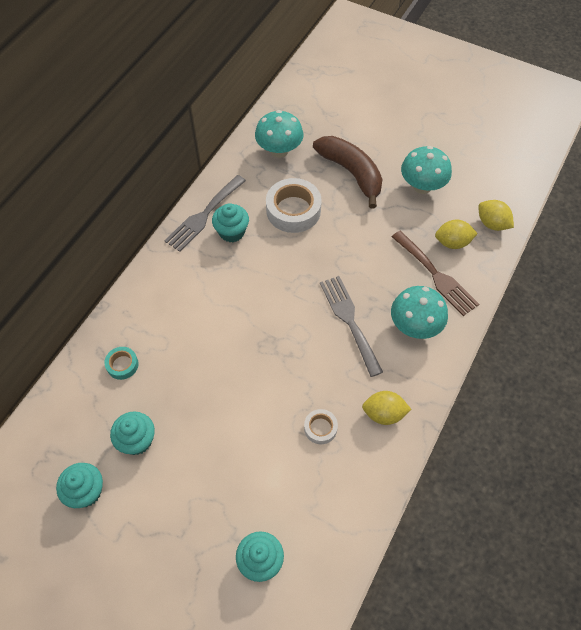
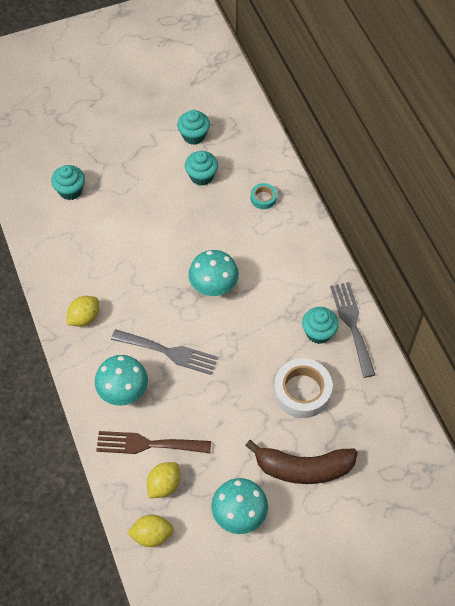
camera: 130 degrees right, 0 degrees up
(279, 150) = (378, 430): turquoise mushroom -> turquoise mushroom (213, 286)
(320, 428) = (112, 275): white tape -> none

